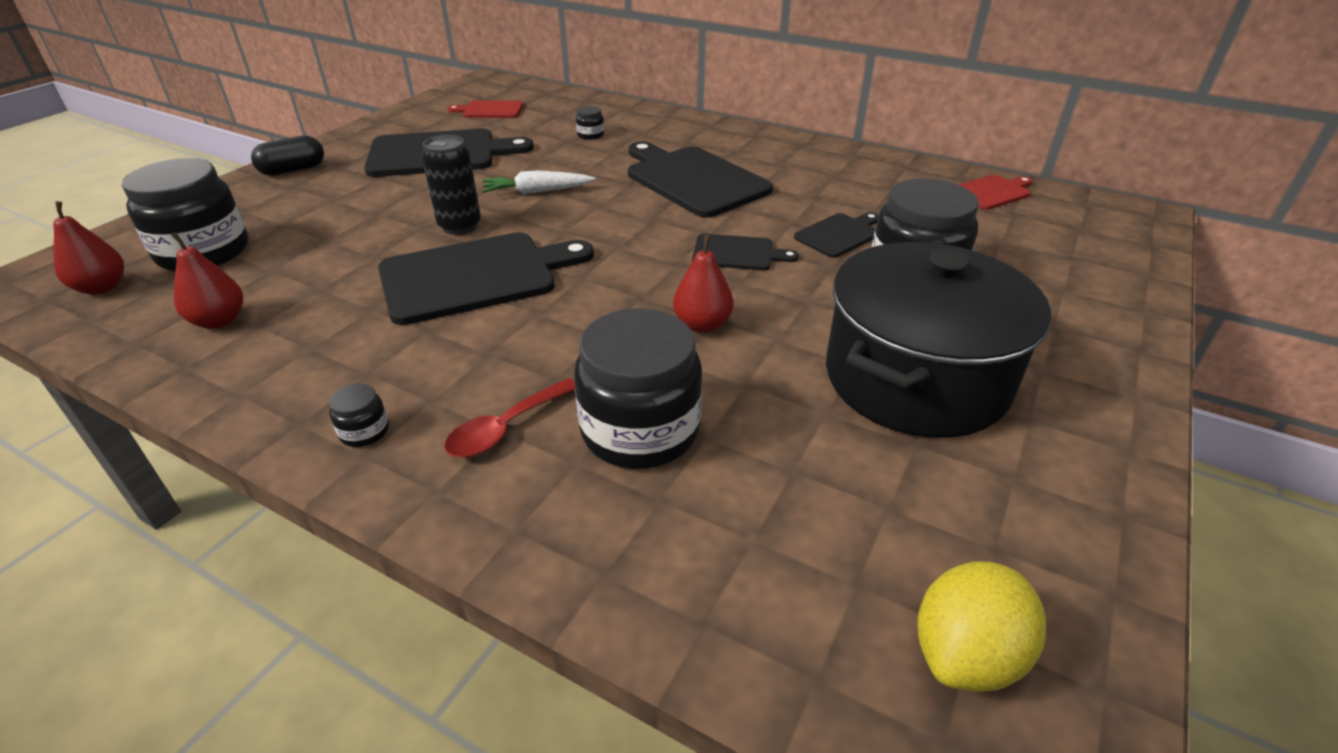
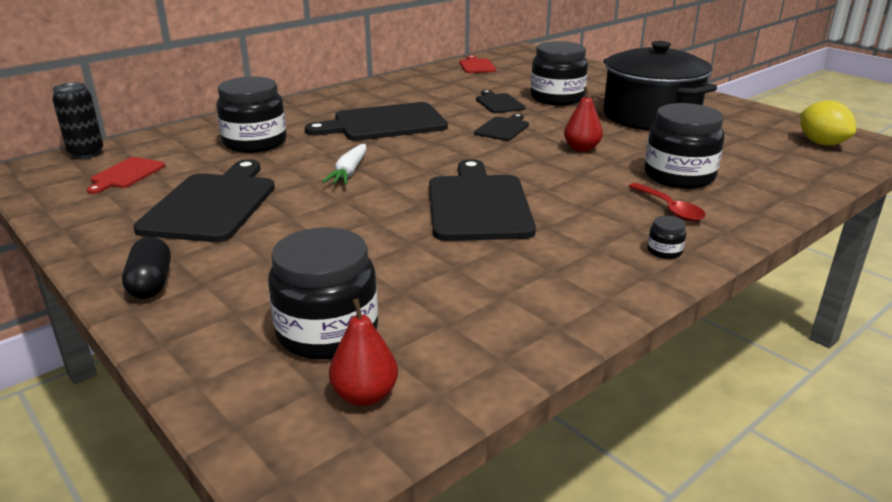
camera: 70 degrees left, 10 degrees down
(219, 321) = (484, 314): red pear -> none
(460, 226) = (386, 205): black can -> black can (86, 153)
(590, 135) = (255, 142): black jar -> black jar, size x2.45

